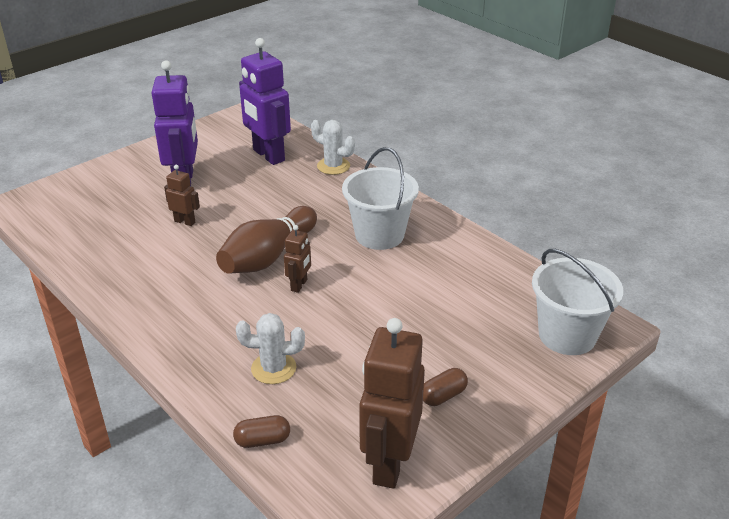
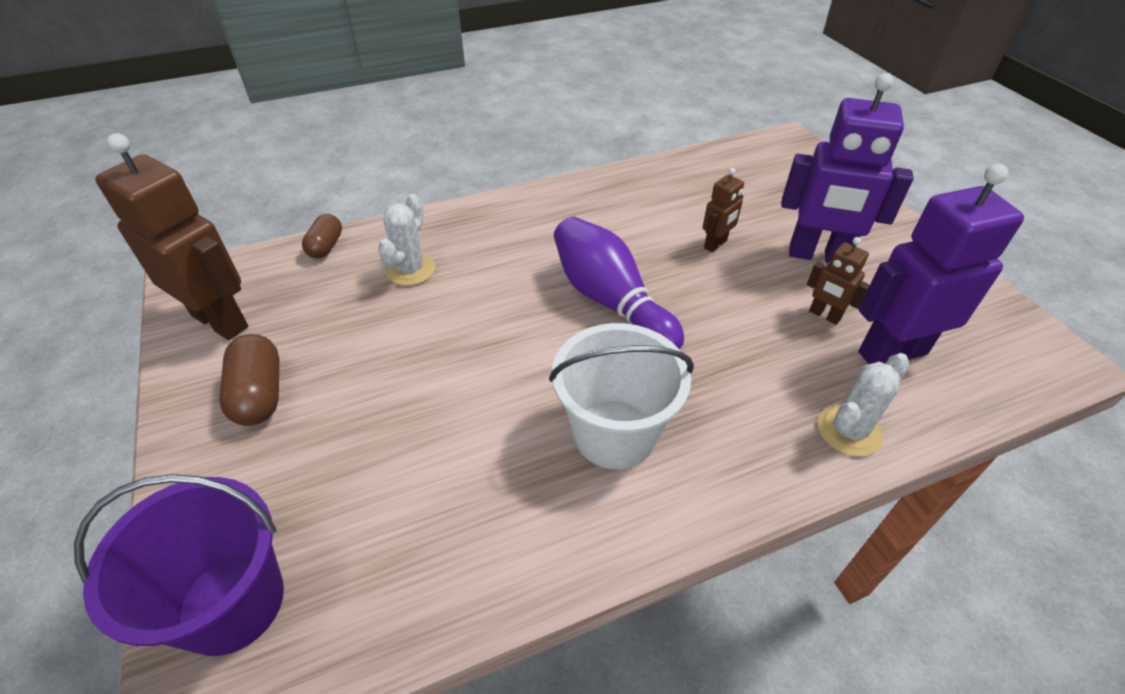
camera: 110 degrees right, 10 degrees up
(268, 256) = (610, 301): brown bowling pin -> purple bowling pin
(299, 285) = (537, 317): brown robot -> brown robot (824, 315)
(443, 396) = (259, 394): brown capsule -> brown capsule, size x1.51
(567, 335) = (231, 603): white bucket -> purple bucket

